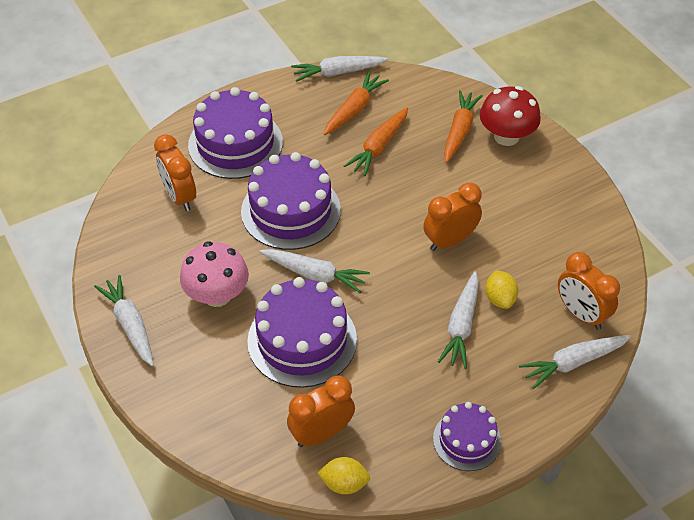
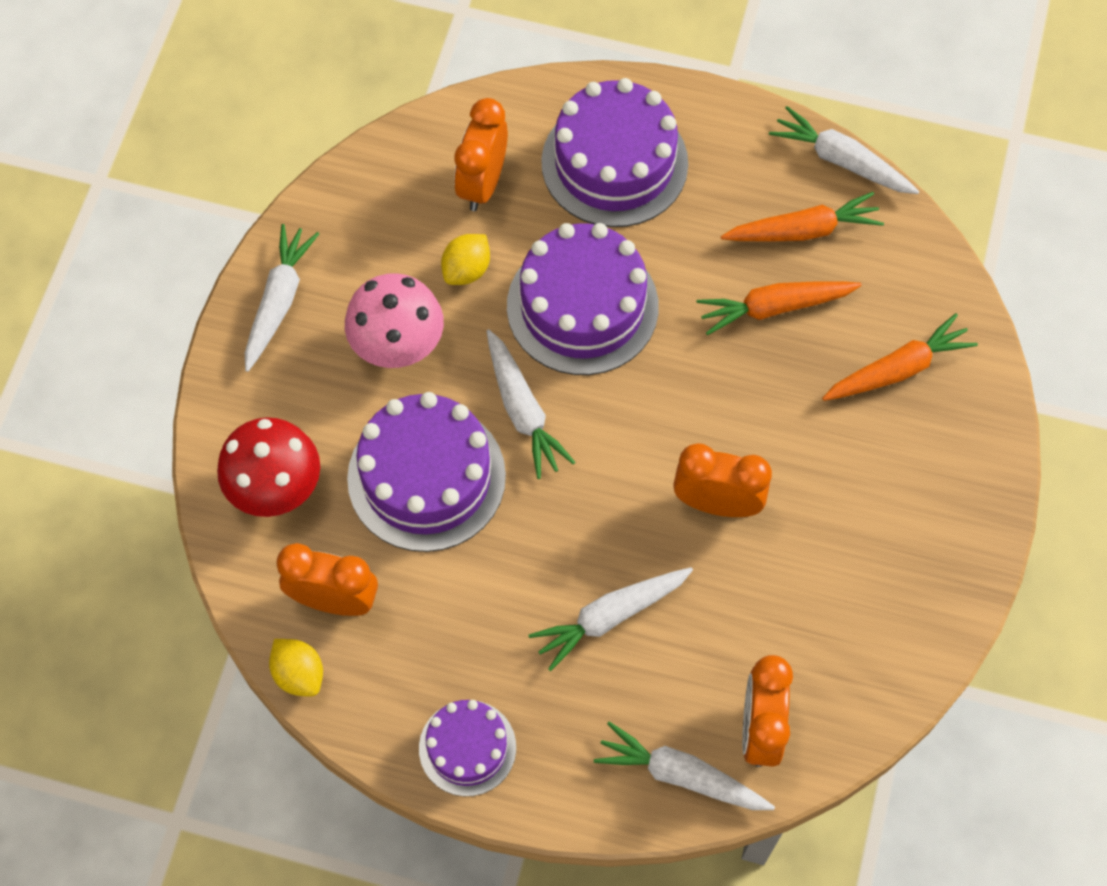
camera: 45 degrees right, 15 degrees up
(500, 299) = (690, 625): yellow lemon -> yellow lemon (466, 270)
(506, 136) = (948, 426): red mushroom -> red mushroom (275, 486)

